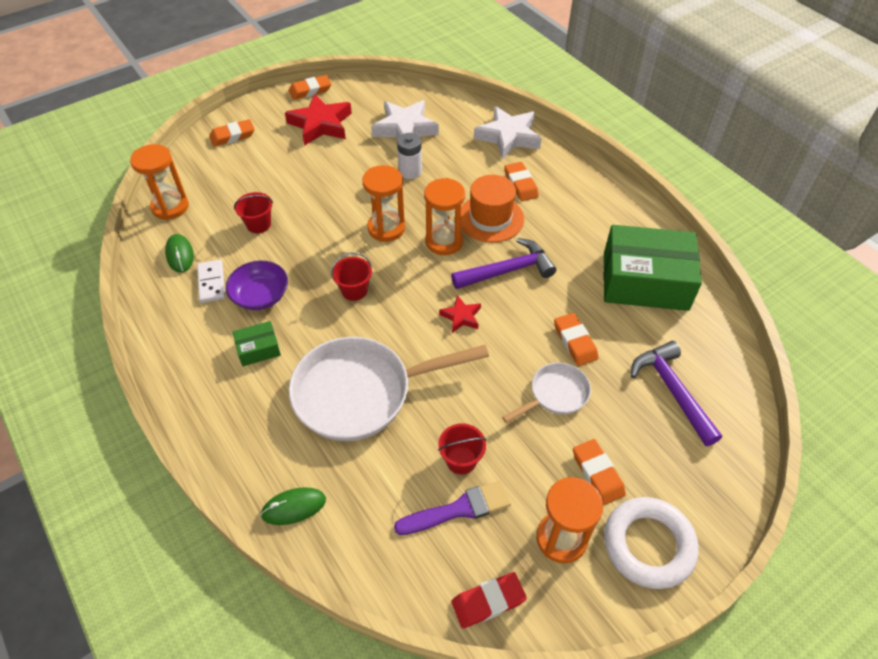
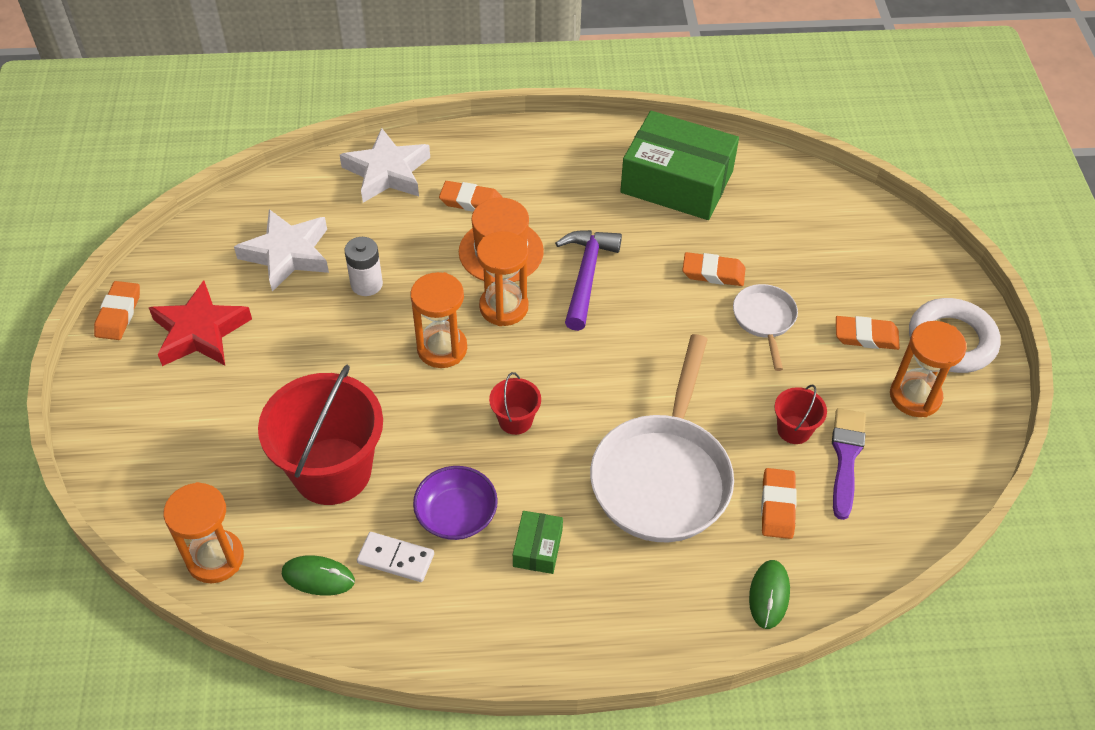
camera: 60 degrees left, 0 degrees up
(232, 136) = (132, 435): orange eraser -> orange eraser (777, 506)
(258, 224) = (332, 471): red bucket -> red bucket, size x2.23
(461, 317) = (620, 344): red star -> none
(488, 601) = (948, 480): red eraser -> none
(645, 281) = (676, 182): green box -> green box turned 75 degrees clockwise
(672, 391) = (812, 236): purple hammer -> none

